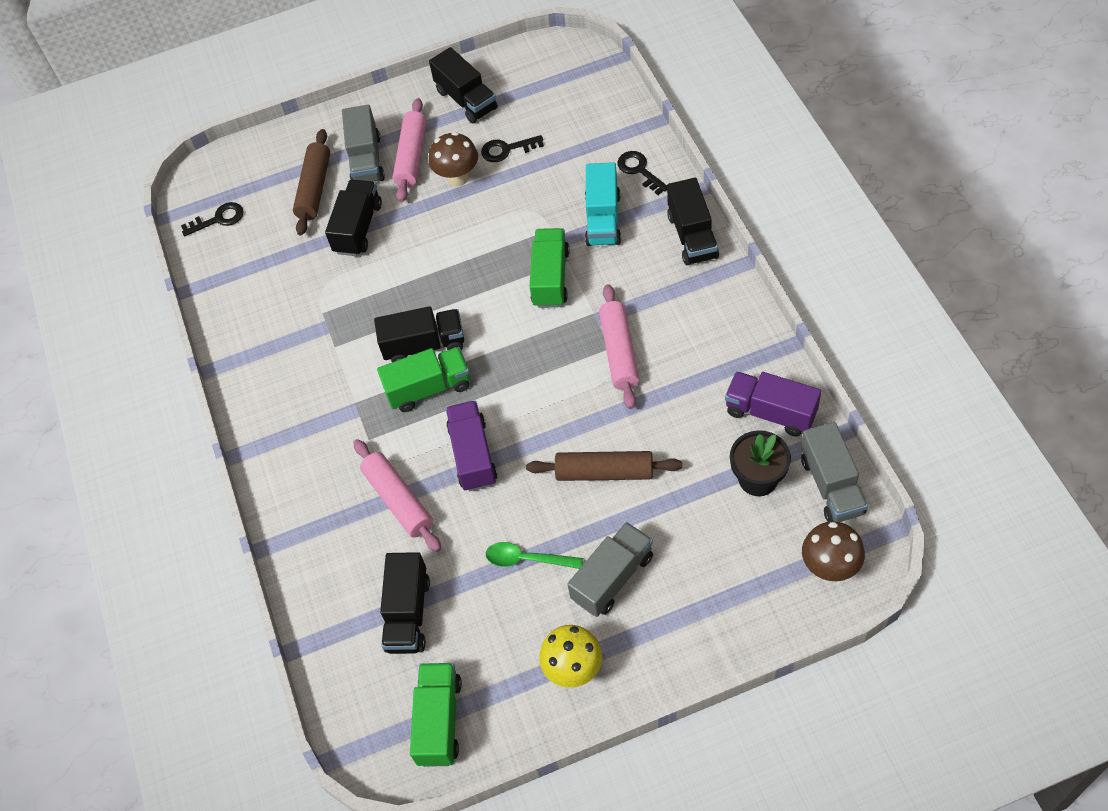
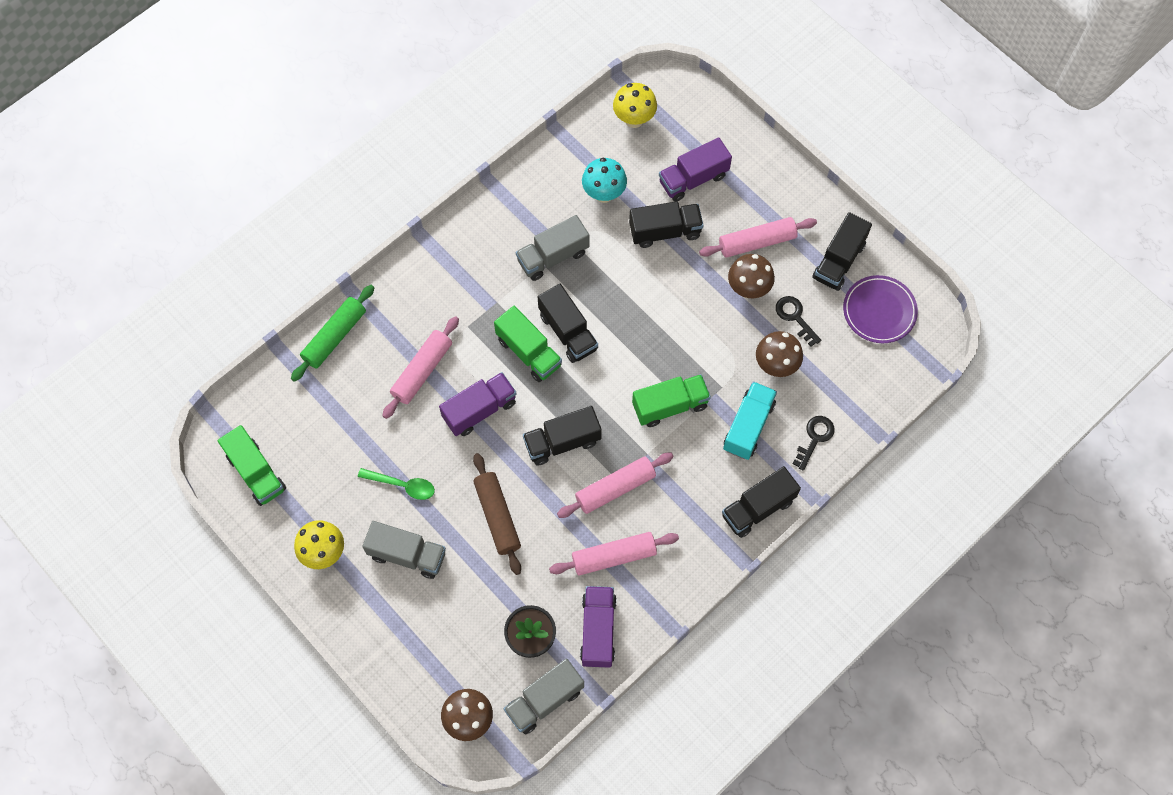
camera: 60 degrees right, 10 degrees up
(218, 219) = (634, 119): black key -> yellow mushroom
(286, 269) = (604, 194): none -> turquoise mushroom
(310, 582) = (335, 337): none -> green rolling pin
(314, 188) = (693, 179): brown rolling pin -> purple truck
(366, 160) = (739, 207): grey truck -> grey truck (553, 256)
(408, 614) = (331, 417): black truck -> black truck (562, 442)
(439, 721) = (256, 473): green truck -> green truck turned 75 degrees clockwise
(527, 559) = (402, 485): green spoon -> green spoon turned 120 degrees clockwise
(533, 85) = (879, 311): none -> purple plate
(549, 179) = (776, 365): none -> brown mushroom
(603, 219) = (748, 426): turquoise truck -> turquoise truck turned 135 degrees clockwise
(694, 375) = (614, 556): none -> pink rolling pin

